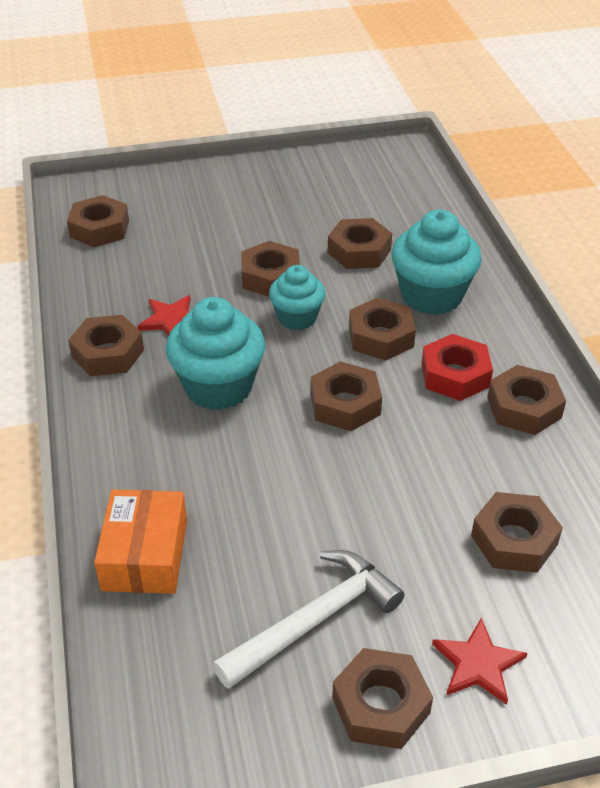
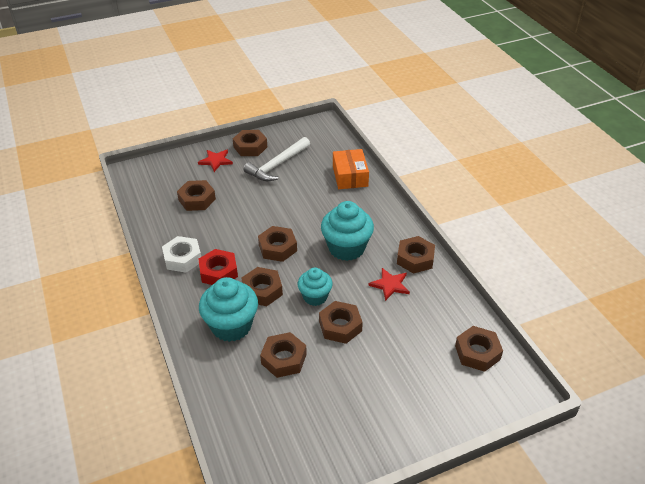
camera: 170 degrees right, 0 degrees up
(524, 408) = (183, 258): brown nut -> white nut

